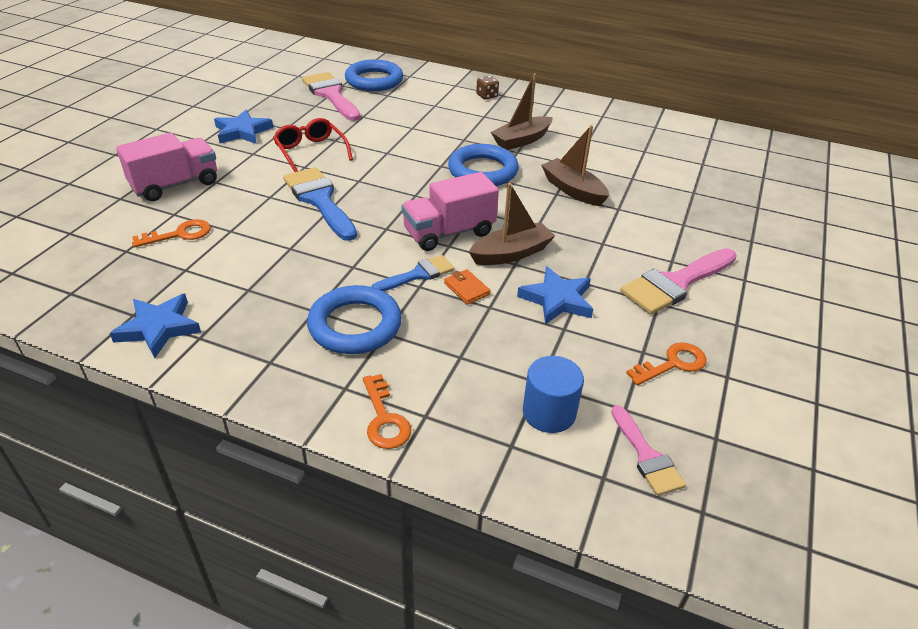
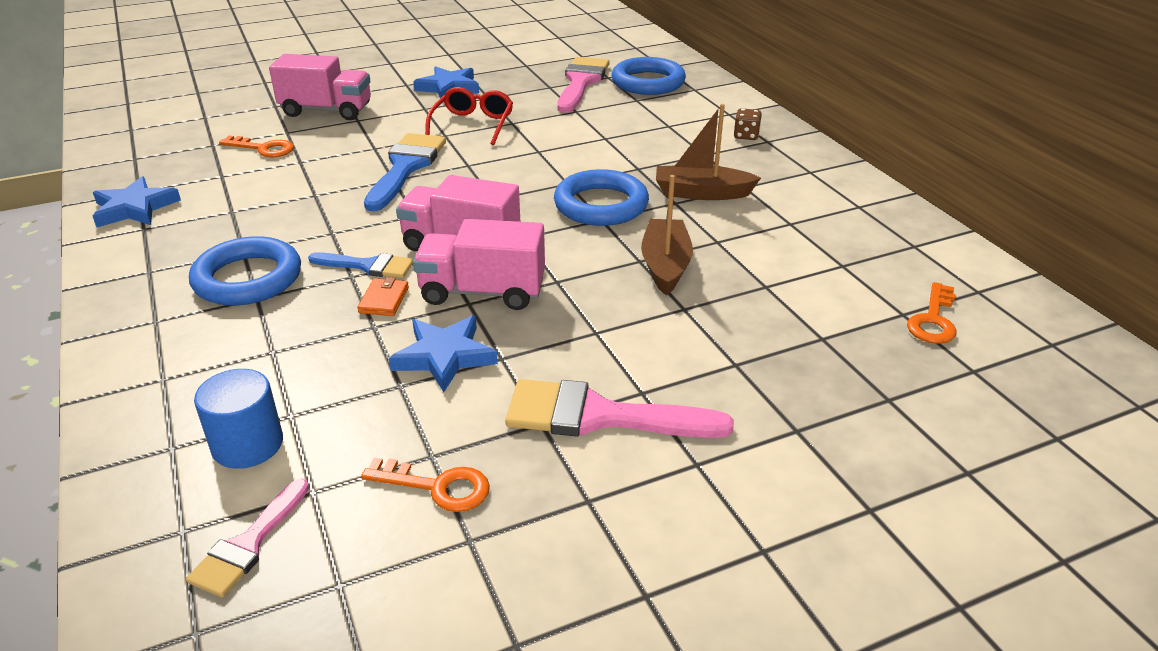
camera: 45 degrees right, 5 degrees down
(384, 419) = (135, 361): orange key -> orange key (933, 320)
(511, 253) = (482, 292): brown boat -> pink truck

